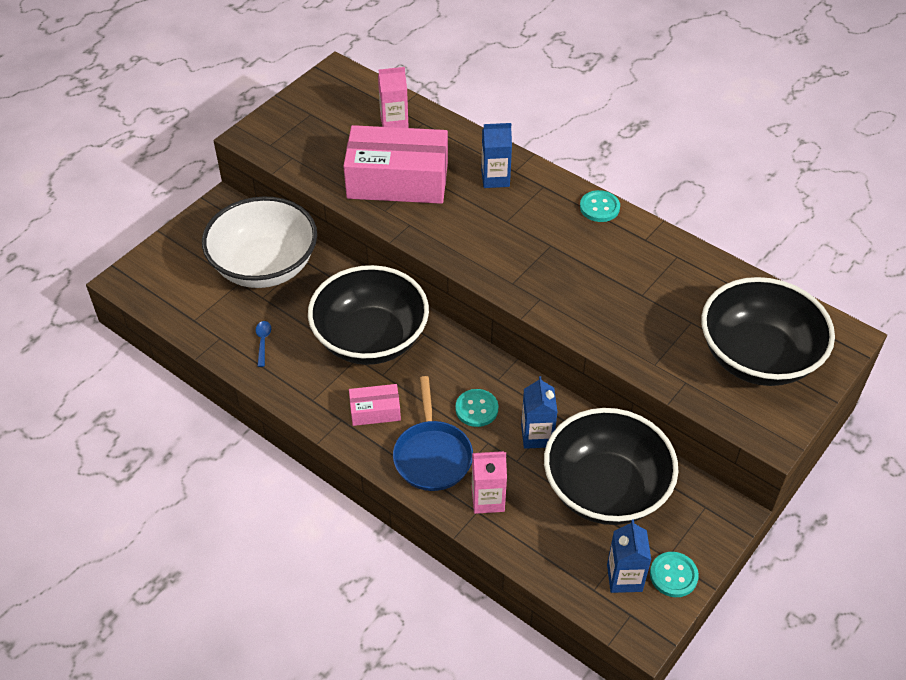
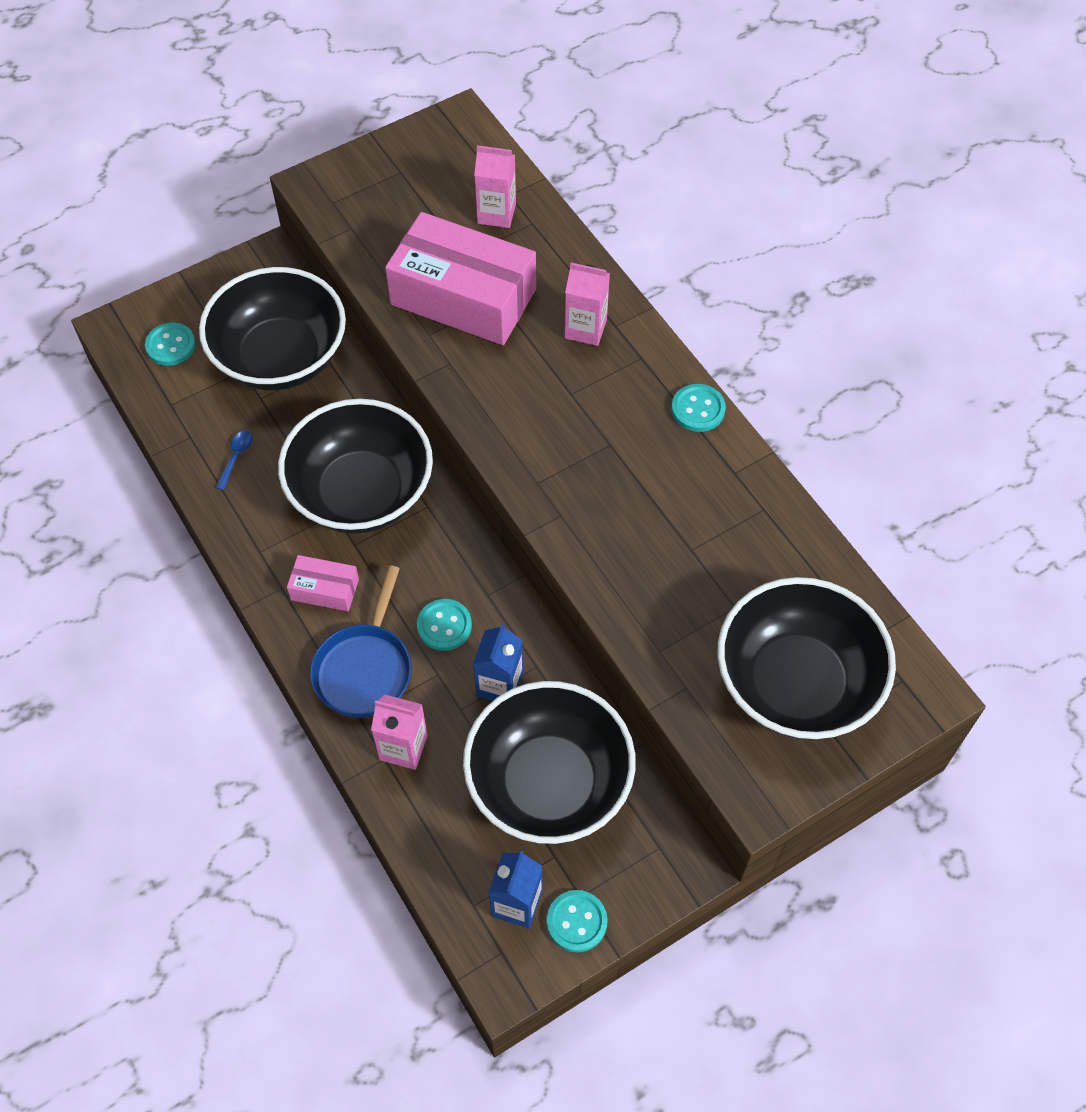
camera: 20 degrees right, 10 degrees up
(175, 281) = (170, 345): none -> turquoise button
(265, 266) = (281, 357): white bowl -> black bowl
(495, 178) = (585, 329): blue carton -> pink carton

